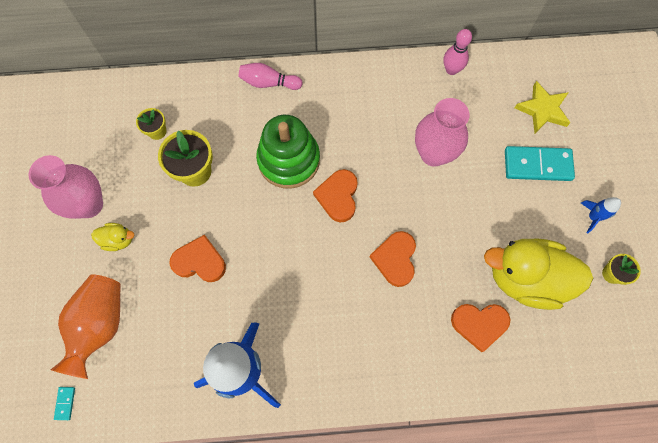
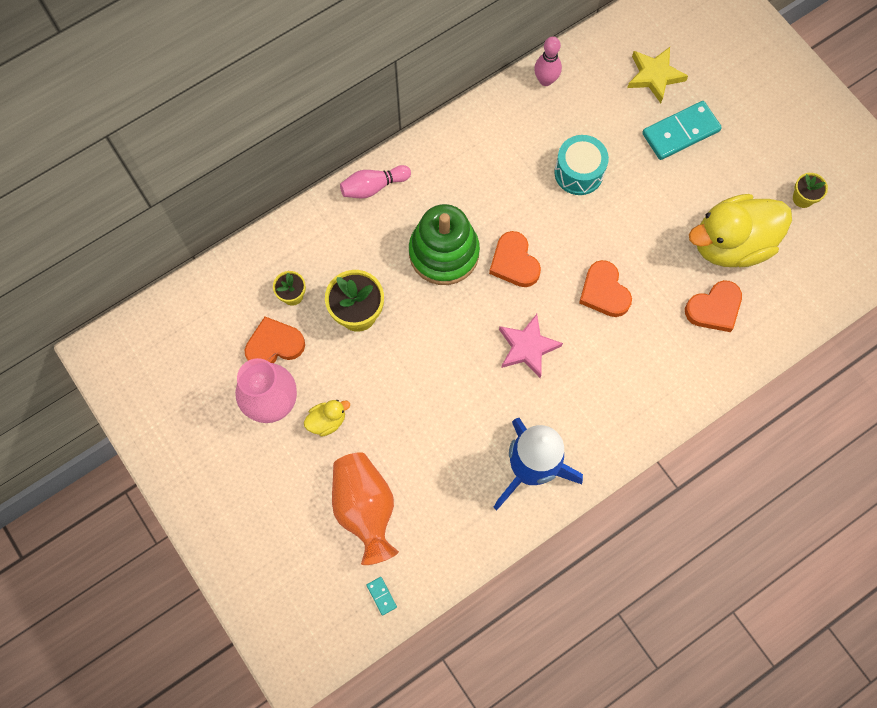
camera: 30 degrees left, 0 degrees up
(200, 261) = (421, 396): orange heart -> orange heart (274, 345)
(305, 270) = (527, 347): none -> pink star
(433, 153) = (578, 172): pink vase -> turquoise drum
(593, 217) = (757, 155): blue rocket -> none

